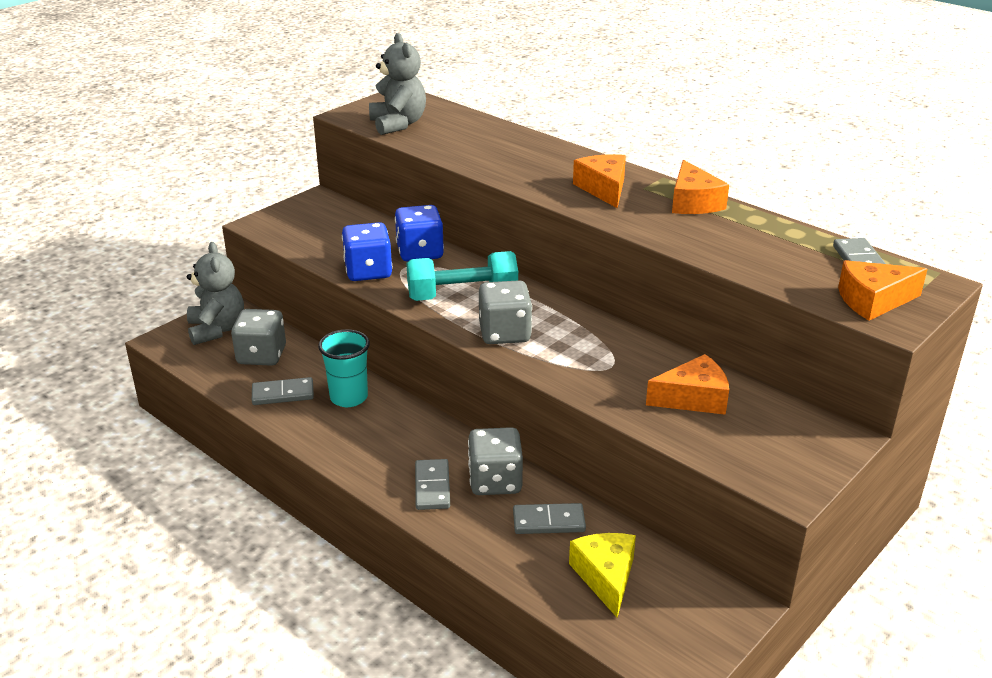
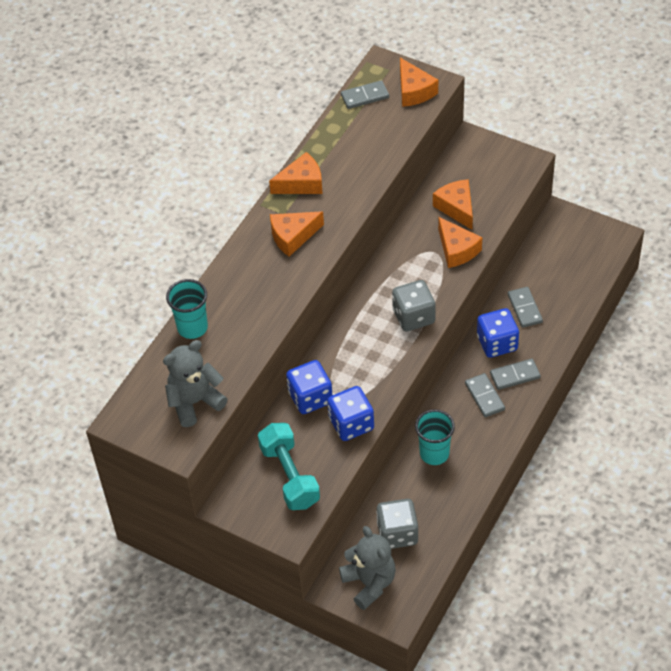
camera: 100 degrees left, 20 degrees up
(217, 329) = (369, 583): grey teddy bear -> grey teddy bear turned 90 degrees clockwise
(283, 394) = (443, 498): grey domino -> grey domino (484, 396)
(462, 295) = (370, 353): turquoise dumbbell -> turquoise dumbbell (289, 476)
(495, 130) = (192, 327): none -> turquoise cup
(495, 481) = (497, 343): grey dice -> blue dice
(605, 577) = (561, 274): yellow cheese -> none
(610, 385) = (457, 250): none -> orange cheese

